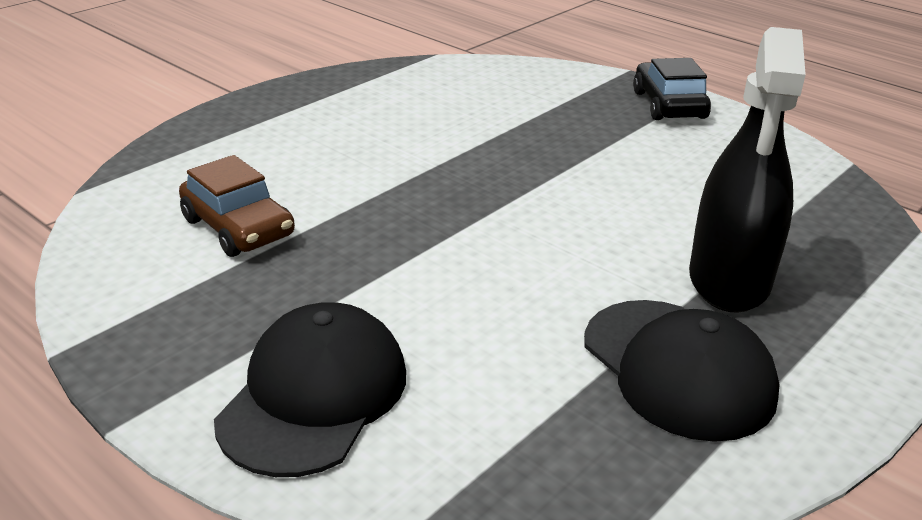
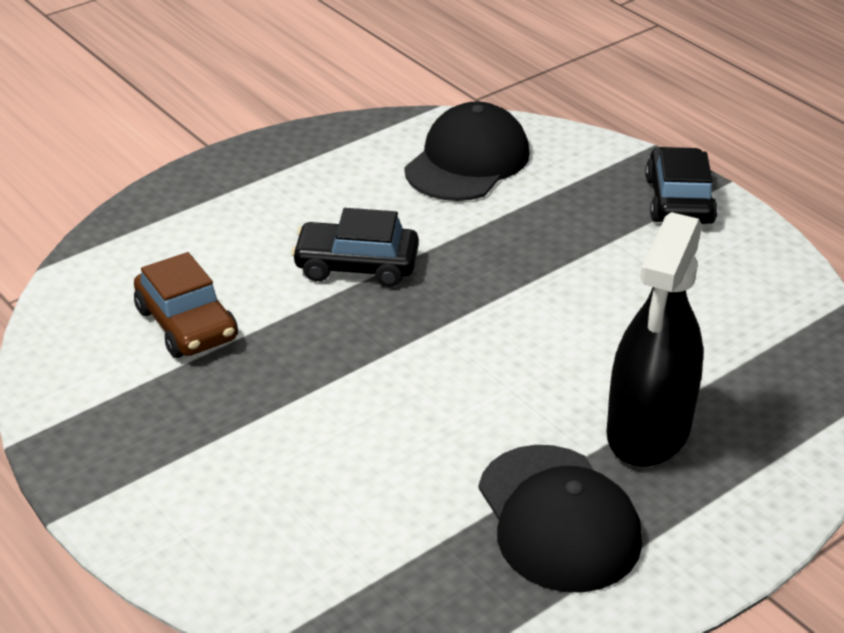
camera: 10 degrees right, 5 degrees up
(314, 395) = (225, 509): black cap -> black cap (467, 161)
(397, 169) = (356, 266): none -> black car

